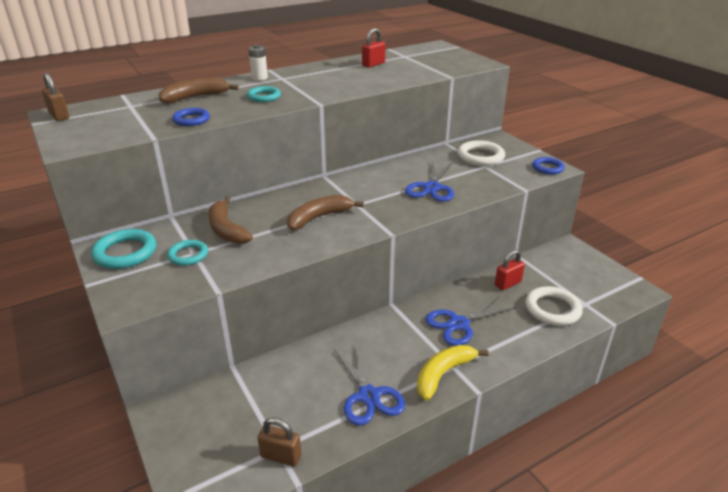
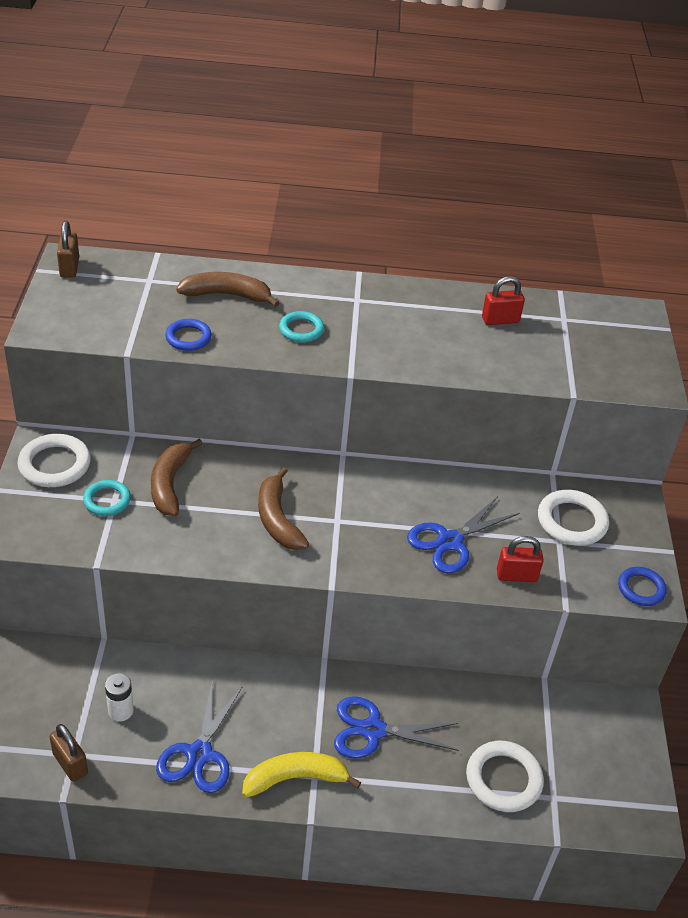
camera: 30 degrees right, 10 degrees up
(125, 253) = (55, 464): turquoise ring -> white ring
(259, 78) = (331, 287): white battery -> white battery (120, 711)
(319, 218) = (277, 519): brown banana -> brown banana turned 105 degrees counterclockwise
(507, 283) = (487, 713): red padlock -> red padlock (516, 575)

